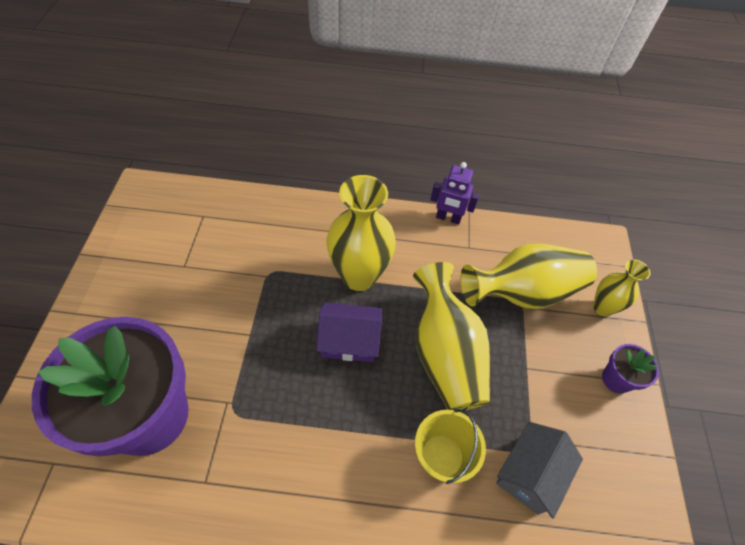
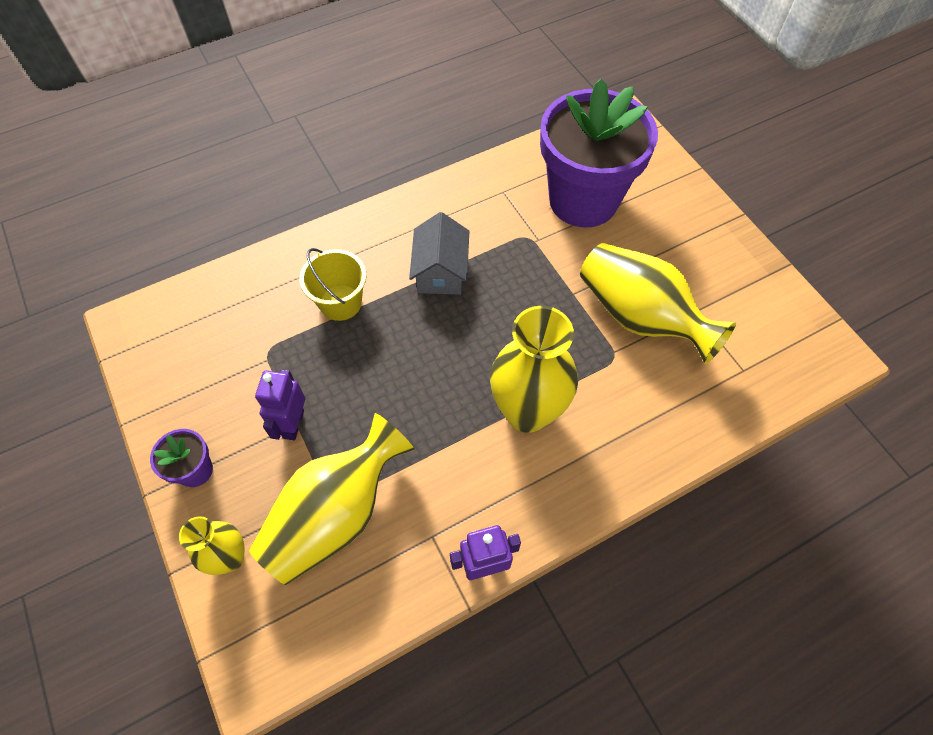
camera: 150 degrees right, 5 degrees up
(349, 340) = (483, 343): purple house -> none
(445, 354) = (385, 386): yellow vase -> yellow vase (640, 317)
(529, 369) = (293, 424): none -> purple robot
(530, 473) = (258, 333): grey house -> grey house (441, 271)

